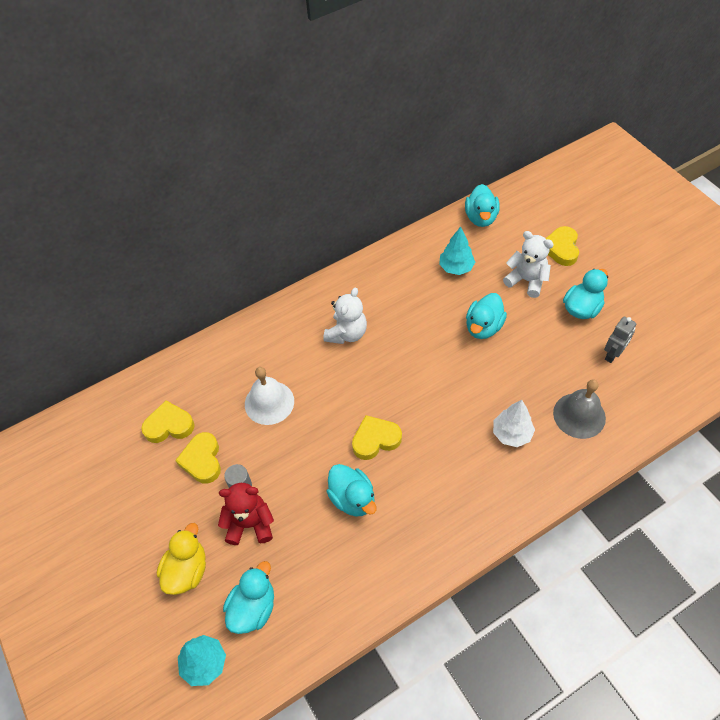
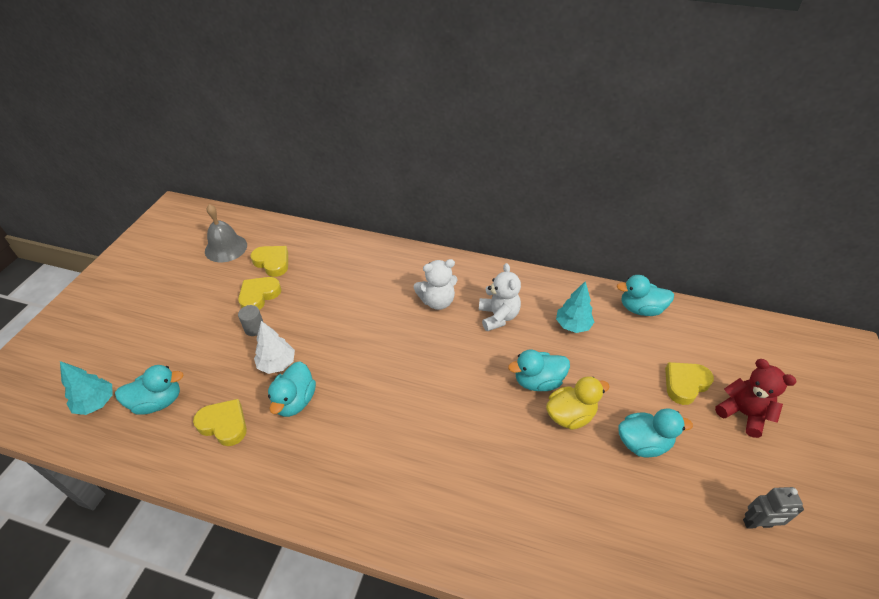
camera: 45 degrees right, 10 degrees down
(187, 570) = (165, 345): yellow duck -> yellow duck (570, 415)
(250, 524) = (227, 354): red teddy bear -> red teddy bear (743, 413)
(269, 402) = (336, 299): white bell -> none
(375, 439) = (360, 380): yellow heart -> yellow heart (224, 424)
(481, 218) = (640, 309): turquoise duck -> turquoise duck turned 45 degrees clockwise
(511, 434) = (453, 474): white tree -> white tree (277, 364)
(526, 280) = (620, 381): white teddy bear -> white teddy bear (498, 317)
(579, 415) = (526, 519): grey bell -> grey bell (226, 248)
(613, 354) = (624, 505): grey robot -> grey robot (757, 523)

